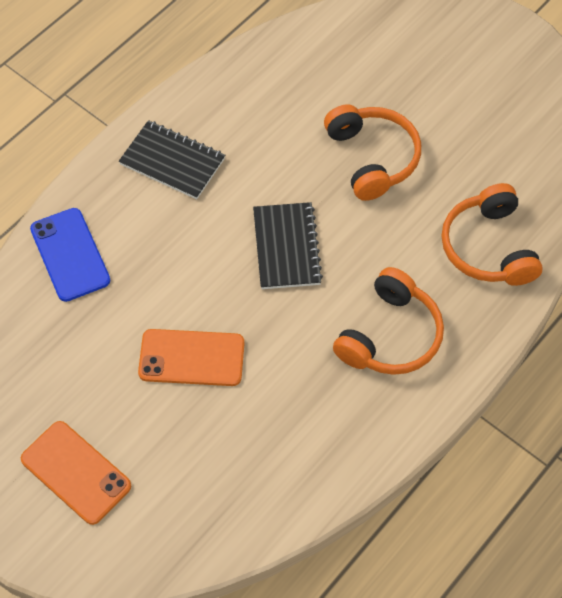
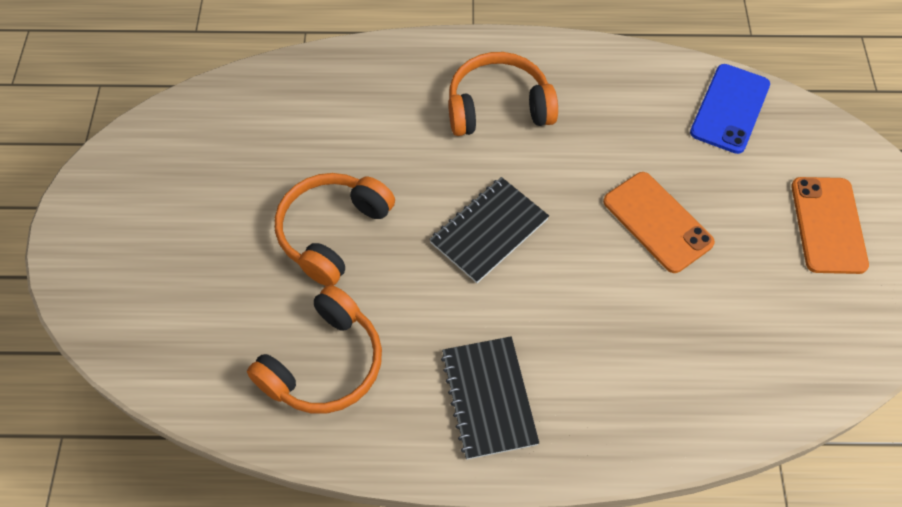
camera: 130 degrees left, 0 degrees up
(70, 255) = (671, 401): blue phone -> blue phone (730, 108)
(488, 247) = (354, 95): orange headphones -> orange headphones (324, 364)

